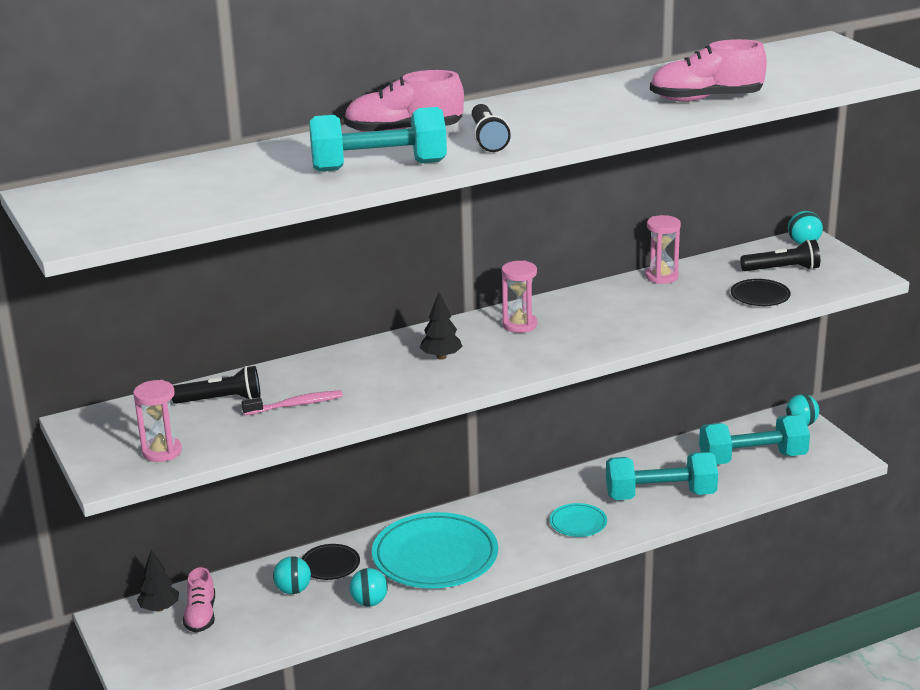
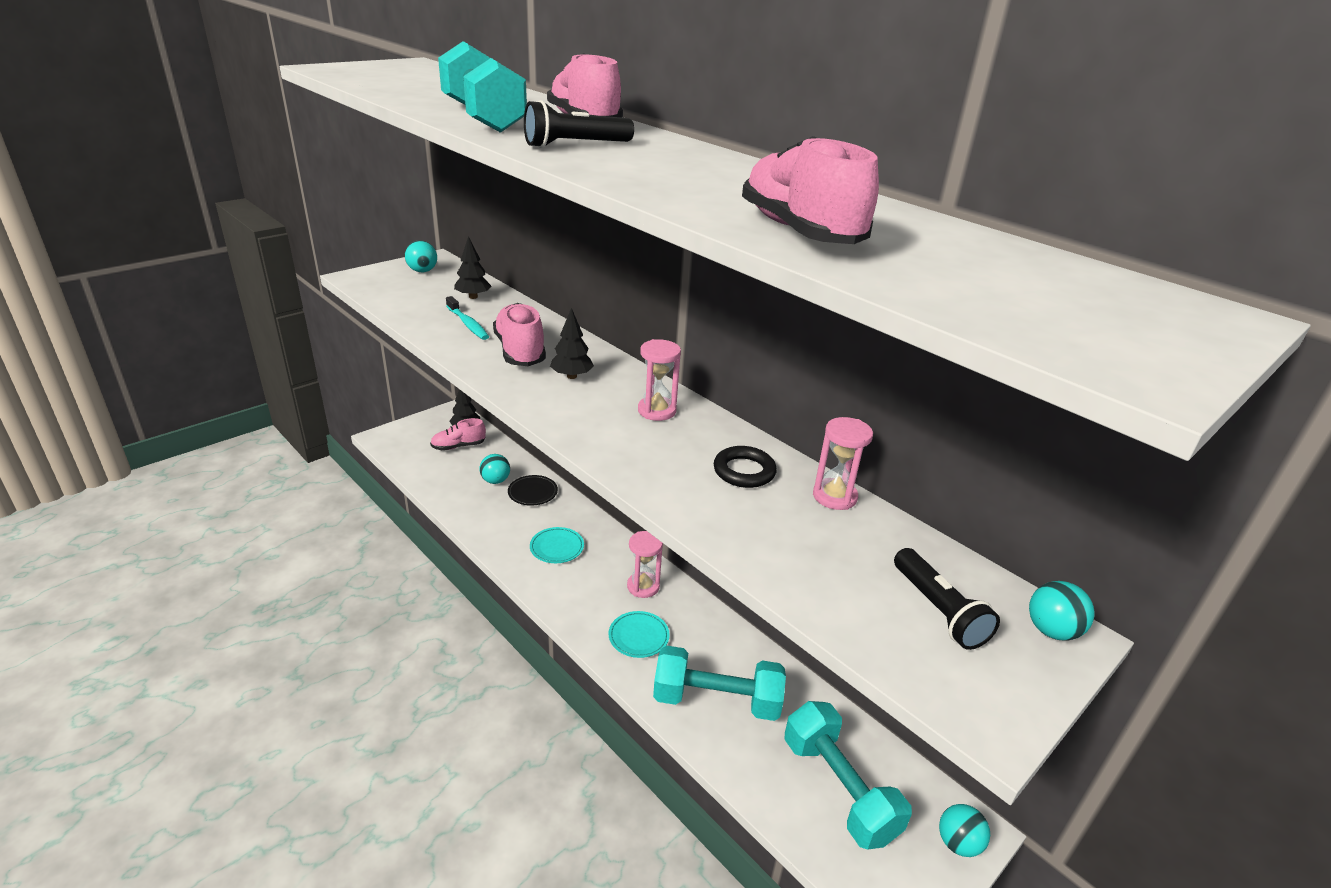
camera: 70 degrees right, 5 degrees up
(161, 452) = (391, 288): pink hourglass -> pink hourglass (643, 586)
(221, 400) = (473, 297): black flashlight -> black tree
(296, 405) = (468, 324): pink toothbrush -> turquoise toothbrush
(369, 602) = (484, 522): turquoise ball -> turquoise ball (422, 271)
(377, 379) = (520, 351): none -> pink shoe
(435, 557) = (557, 547): turquoise plate -> turquoise plate, size x0.47
(621, 303) = (744, 471): none -> black ring
(660, 495) = (716, 700): turquoise dumbbell -> turquoise dumbbell turned 60 degrees counterclockwise
(760, 296) = (833, 590): black plate -> none

